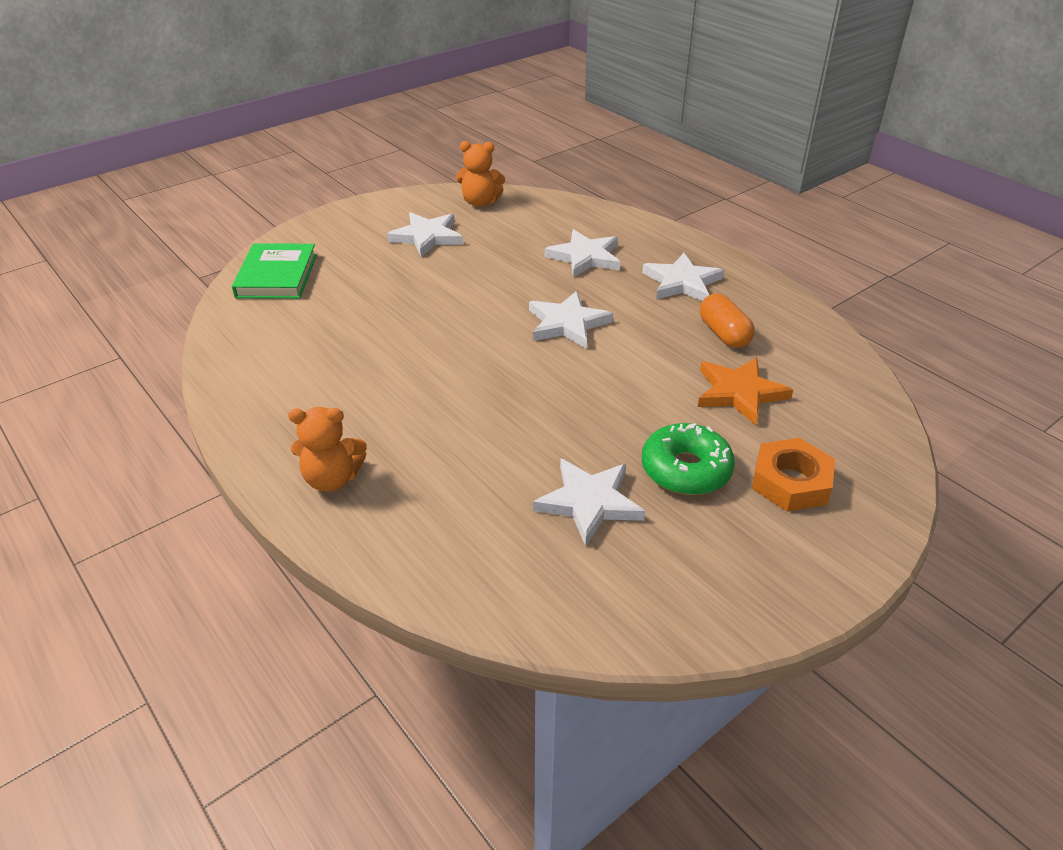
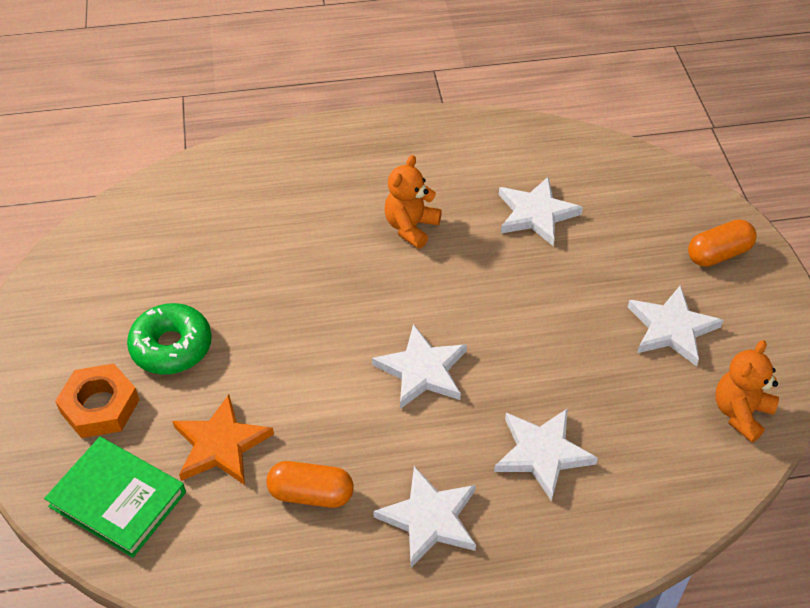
camera: 120 degrees right, 10 degrees up
(277, 276) = (649, 191): green book -> green book (117, 499)
(332, 479) = (331, 152): orange teddy bear -> orange teddy bear (411, 227)
(334, 234) = (718, 254): none -> orange capsule
(589, 502) = (192, 272): white star -> white star (536, 214)

